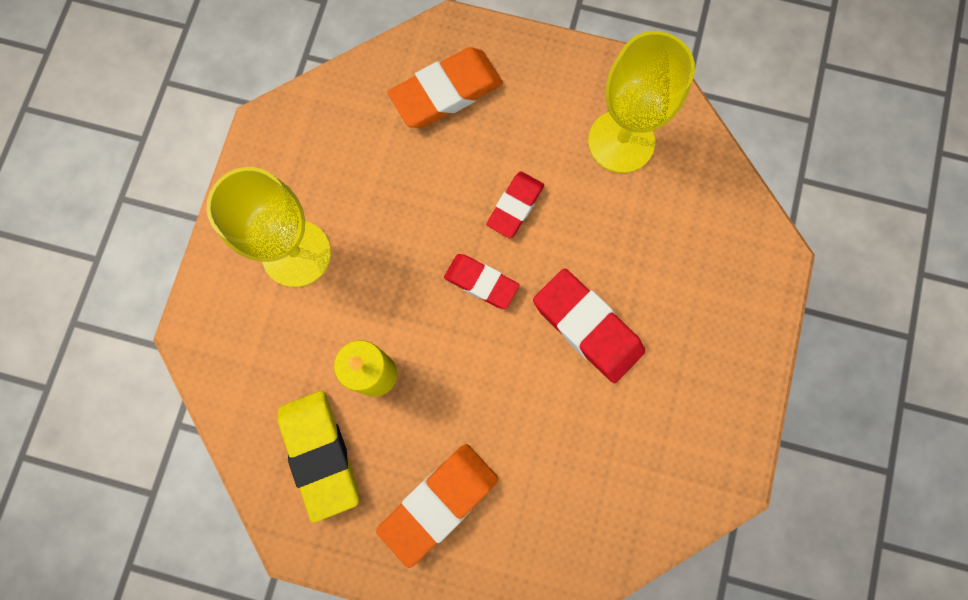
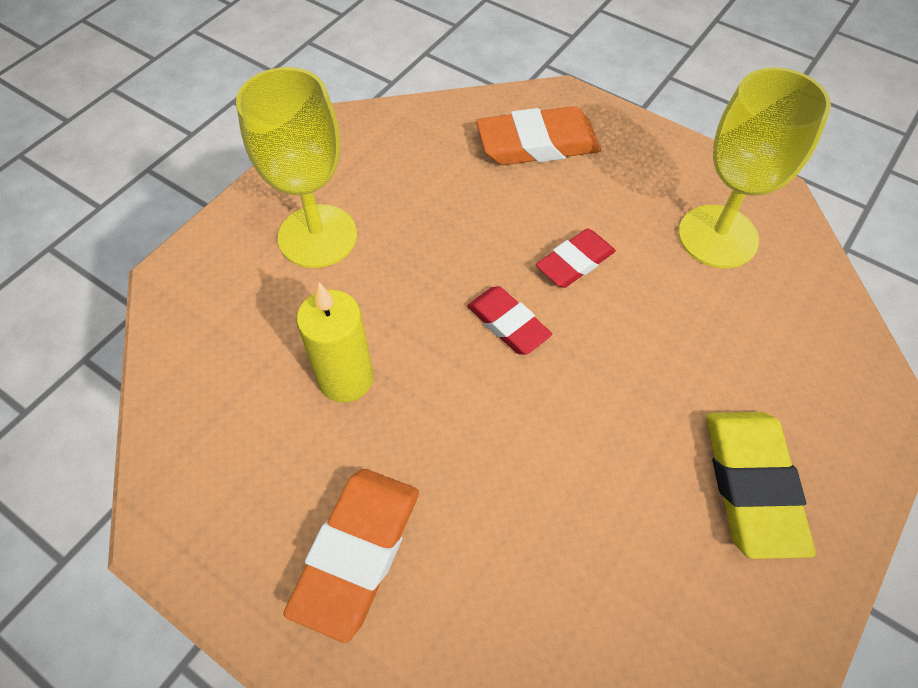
camera: 20 degrees right, 20 degrees down
(320, 454) = (241, 443): yellow eraser -> yellow eraser (751, 485)
(439, 503) = (357, 553): orange eraser -> orange eraser turned 45 degrees counterclockwise
(587, 327) = (621, 410): red eraser -> none

